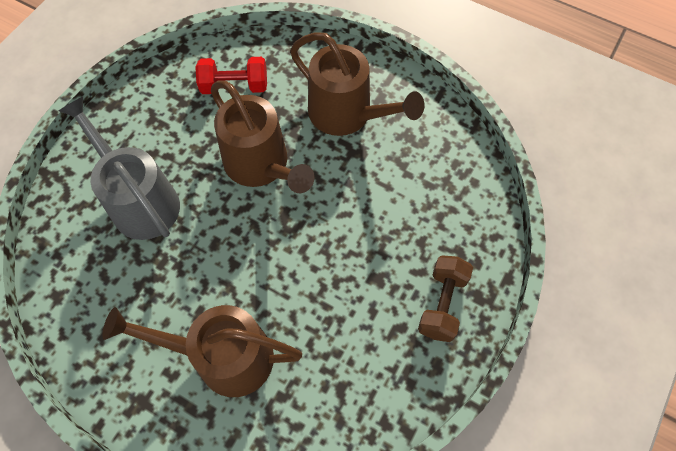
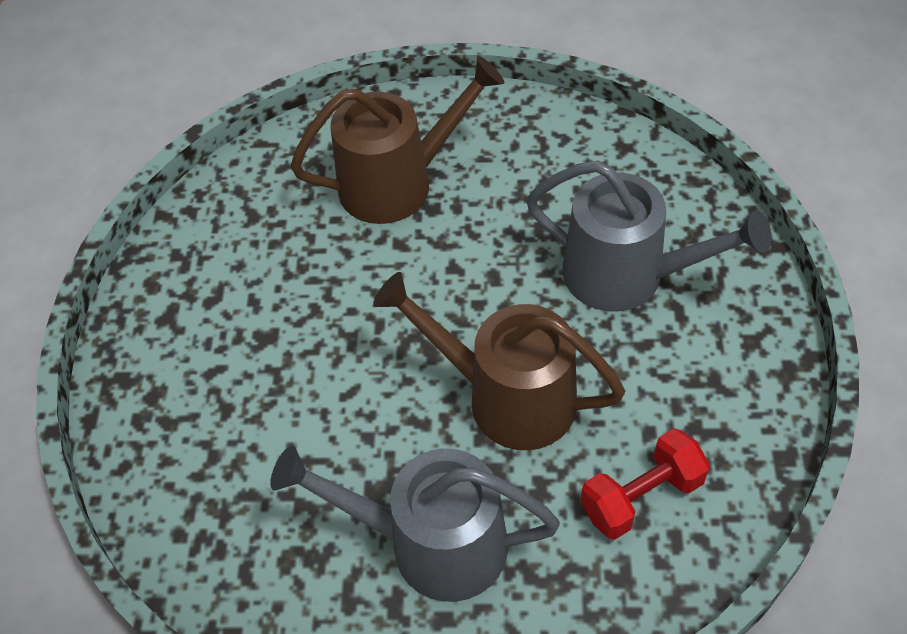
camera: 155 degrees right, 10 degrees down
(347, 115) = (431, 543): brown watering can -> grey watering can
(442, 304) = (168, 349): brown dumbbell -> none

